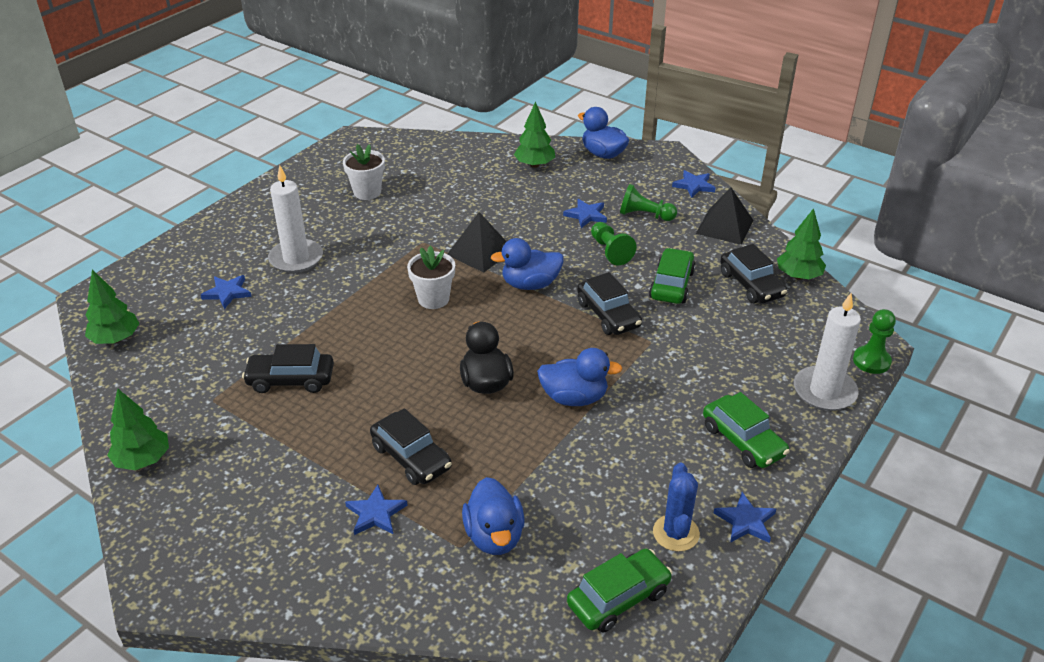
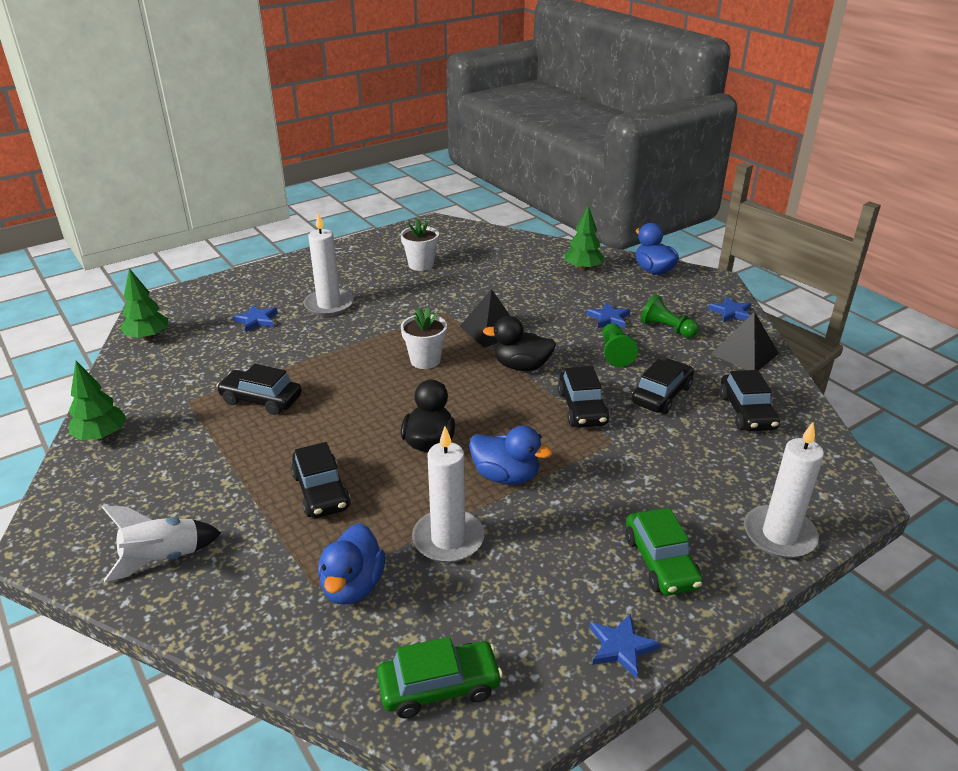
camera: 20 degrees right, 5 degrees down
(297, 563) = (162, 558): none -> white rocket
(376, 513) = (258, 533): blue star -> none
(530, 284) = (521, 366): blue duck -> black duck
(555, 470) = (448, 539): none -> white candle
(671, 285) = (661, 395): green car -> black car
(676, 533) = (537, 637): blue cactus -> none
(798, 276) = (803, 414): green tree -> none
(871, 361) = (850, 517): green pawn -> none

